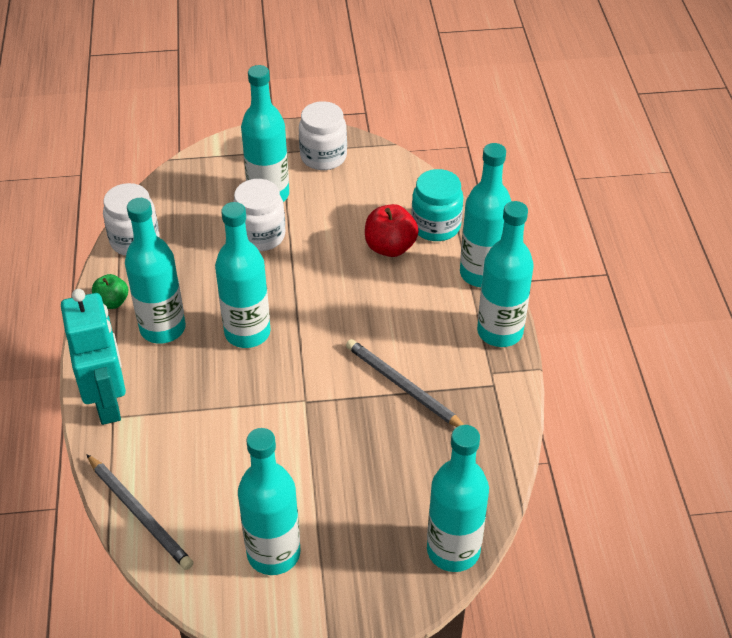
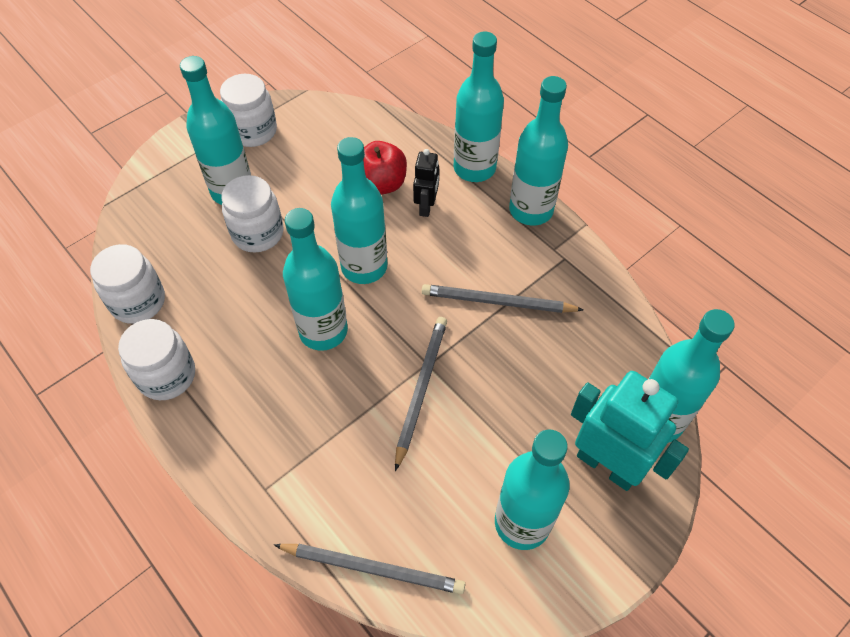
camera: 35 degrees left, 10 degrees up
(108, 402) = (248, 478): turquoise robot -> turquoise robot (607, 465)
(112, 302) = (167, 376): green apple -> white jar
(162, 328) = (240, 373): turquoise bottle -> turquoise bottle (364, 267)
(283, 415) = (421, 389): none -> grey pencil
(412, 283) = (426, 206): none -> black robot
(436, 226) = (403, 146): turquoise jar -> none

